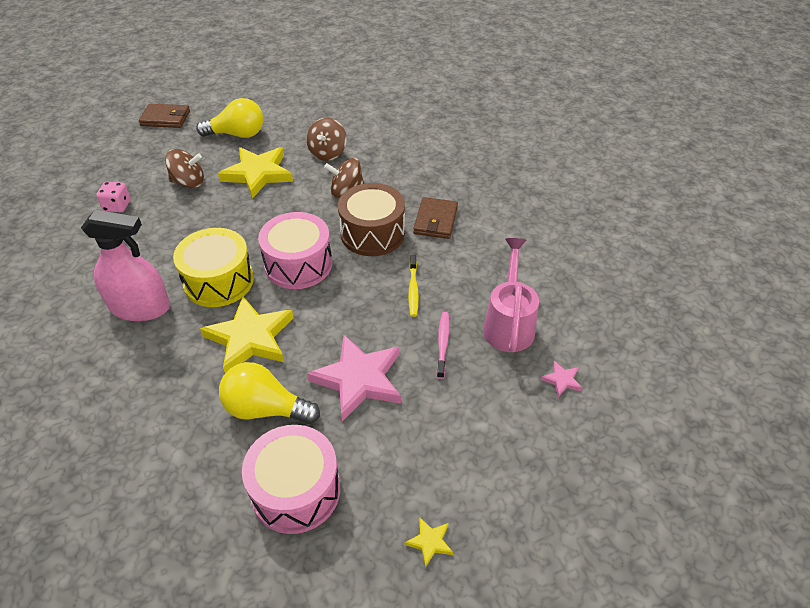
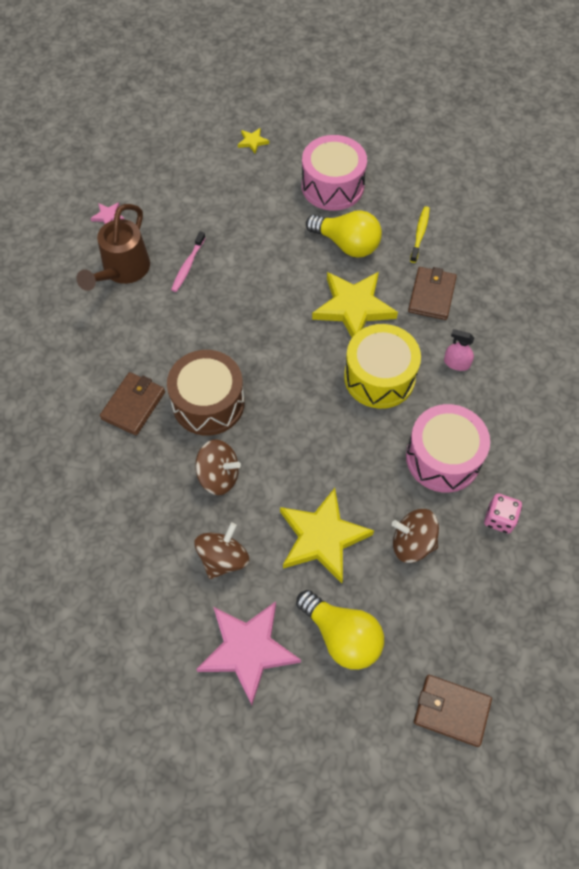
camera: 165 degrees left, 15 degrees up
(140, 307) = (456, 363): pink spray bottle -> pink spray bottle, size x0.44
(162, 369) = (431, 295): none -> brown wallet
(237, 134) = (342, 636): yellow light bulb -> yellow light bulb turned 150 degrees counterclockwise
(298, 264) = (296, 380): pink drum -> pink drum (443, 458)
(358, 379) = (268, 251): pink star -> pink star (248, 650)
(413, 289) = (192, 324): yellow toothbrush -> yellow toothbrush (420, 234)
(509, 324) = (122, 271): pink watering can -> brown watering can

